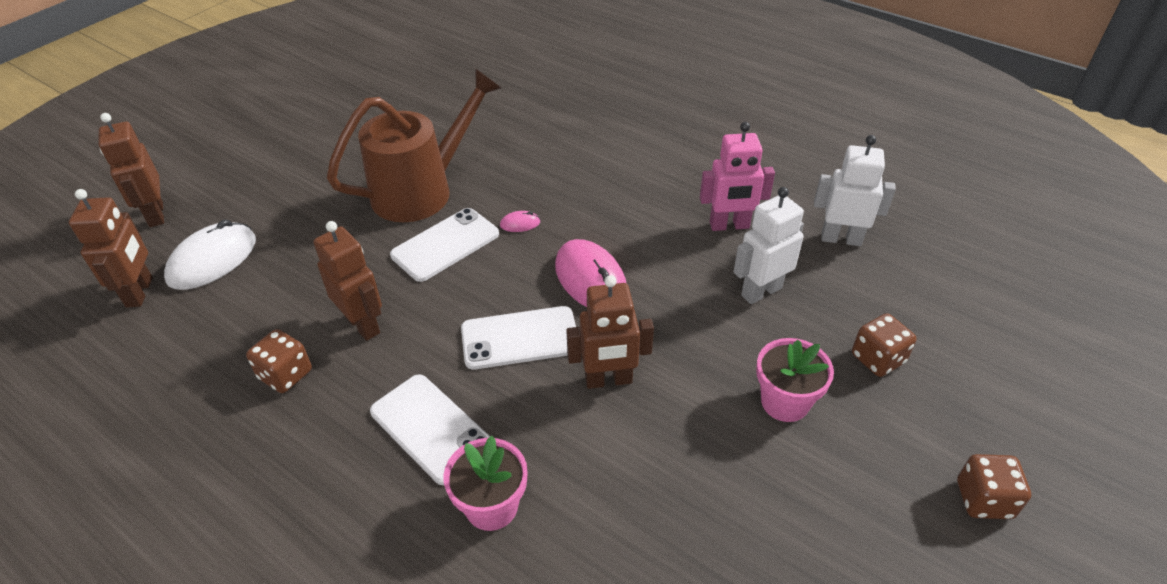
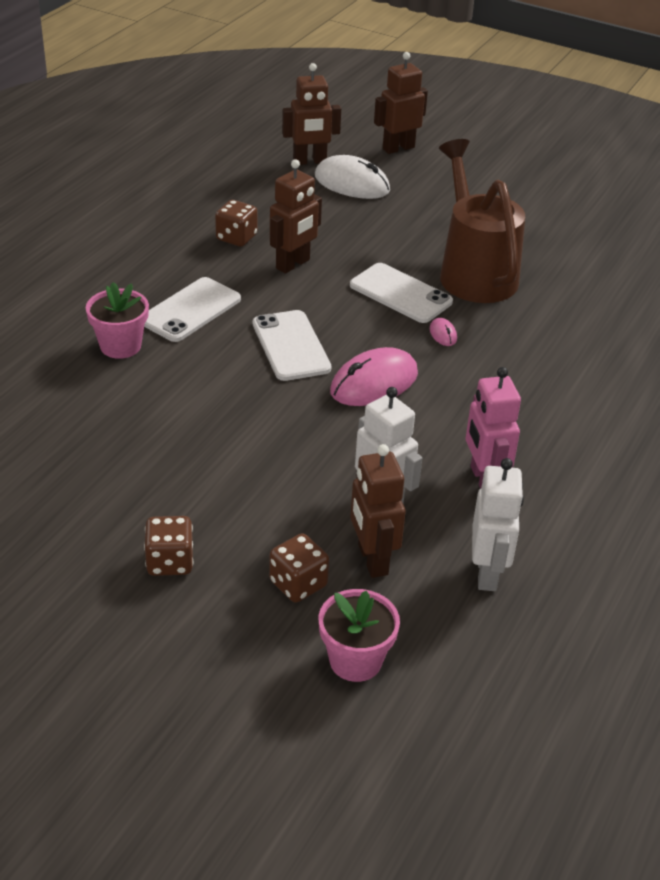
camera: 80 degrees right, 5 degrees down
(422, 190) = (474, 272): brown watering can -> brown watering can turned 150 degrees counterclockwise
(608, 380) = (248, 399): brown robot -> brown robot (372, 560)
(785, 402) = (234, 510): pink flower pot -> pink flower pot (355, 660)
(983, 499) = (126, 640): brown dice -> brown dice (170, 562)

